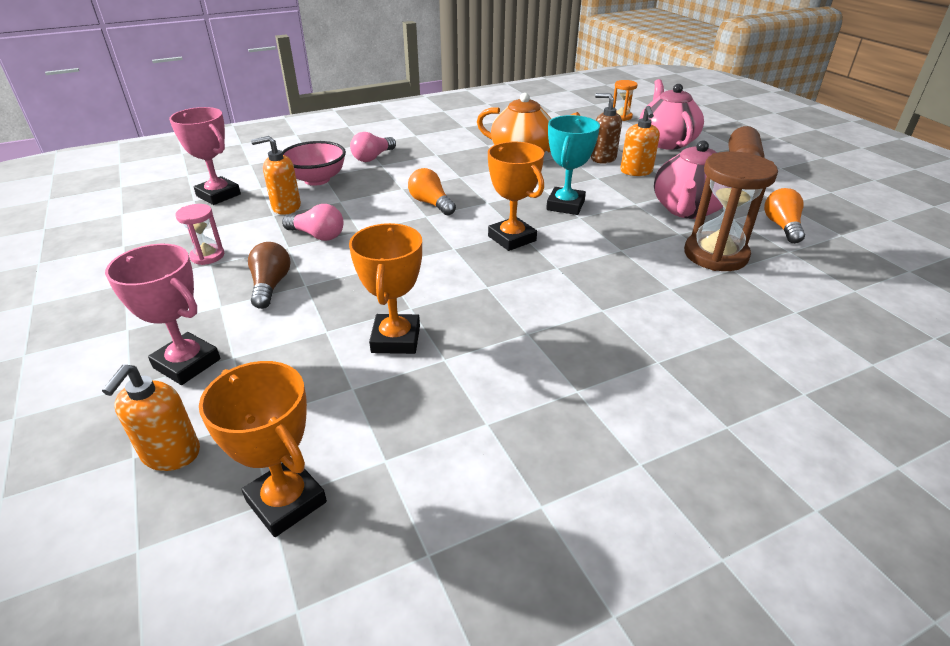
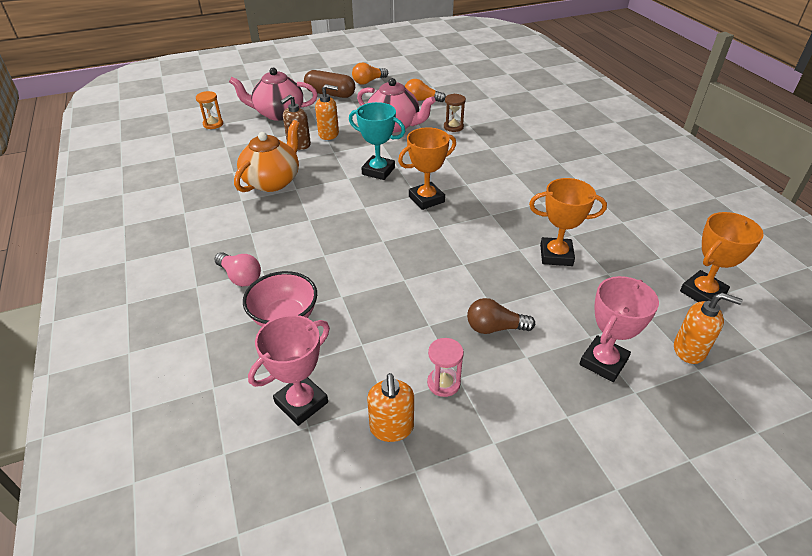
camera: 85 degrees left, 5 degrees up
(286, 207) = (347, 336): orange soap dispenser -> orange soap dispenser (392, 428)
(317, 235) = (410, 306): pink light bulb -> none
(431, 203) = (360, 237): orange light bulb -> orange light bulb (368, 81)
(715, 255) = (453, 127): brown hourglass -> brown hourglass, size x0.52

